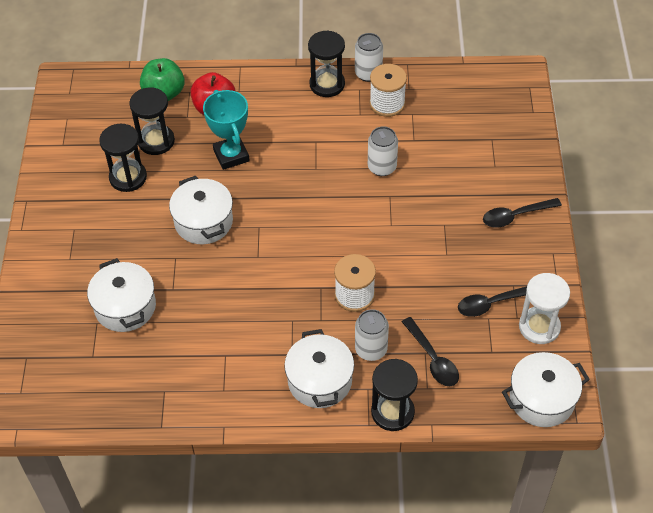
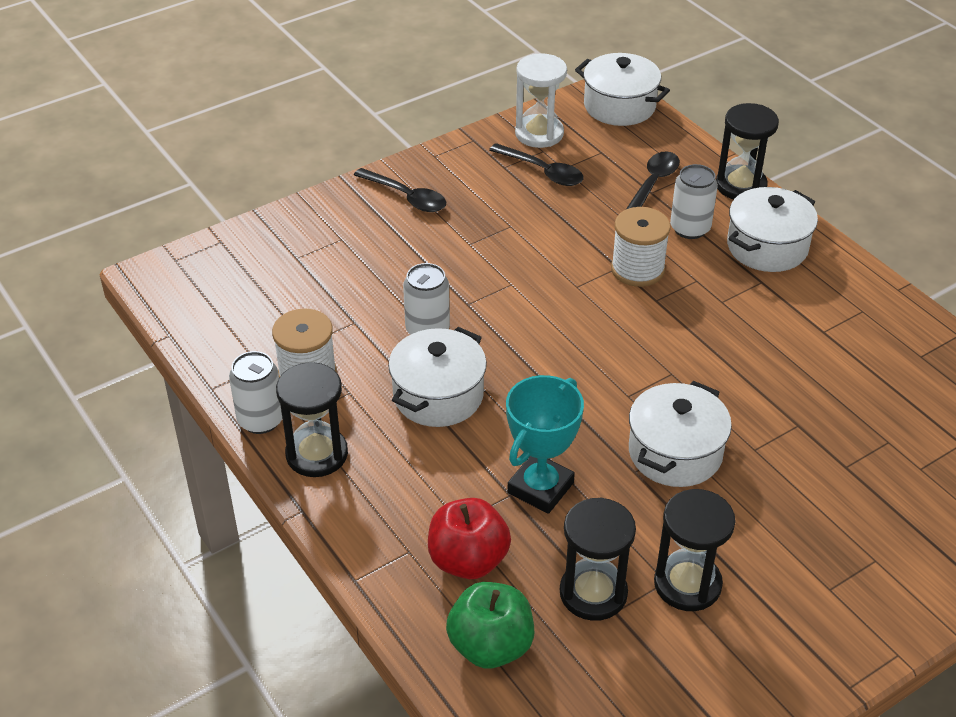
camera: 125 degrees left, 10 degrees down
(125, 307) = (871, 454): white pot -> white pot (438, 395)

